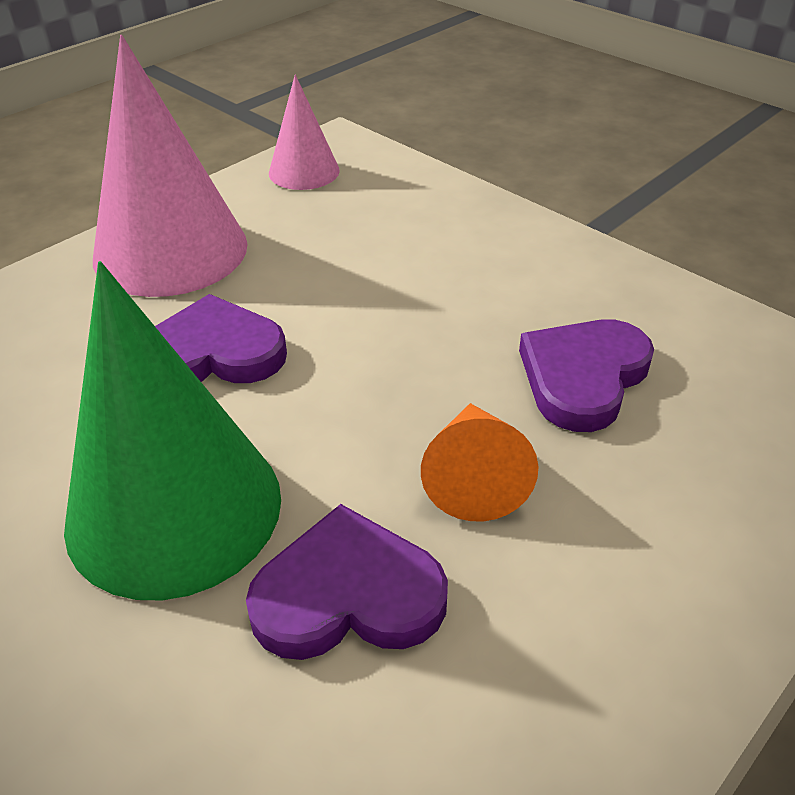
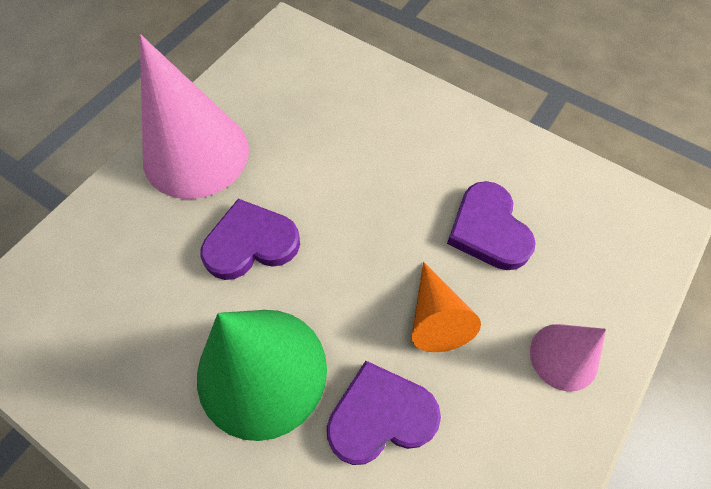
camera: 10 degrees left, 20 degrees up
(304, 171) = (269, 63): pink cone -> pink cone (564, 356)
(583, 377) = (488, 230): purple heart -> purple heart turned 45 degrees counterclockwise

